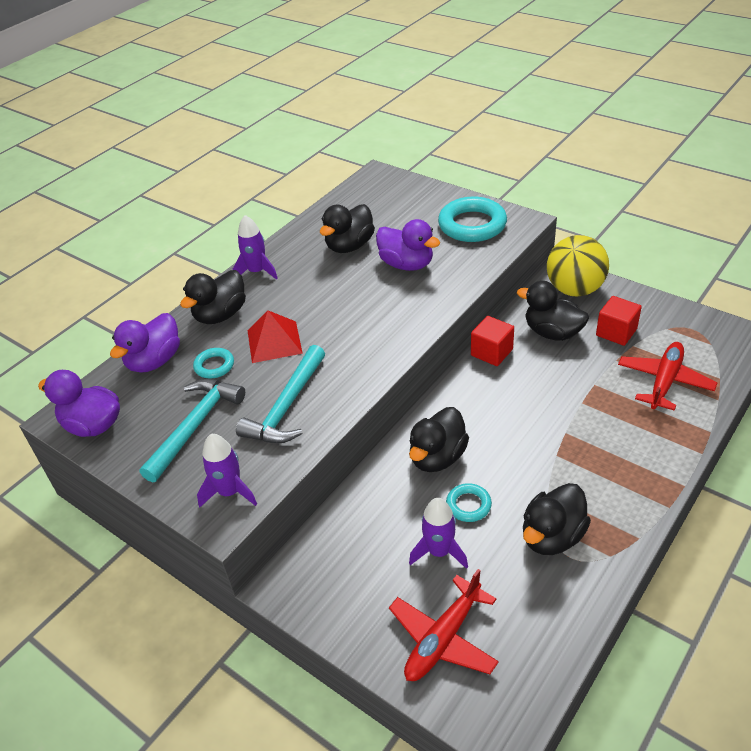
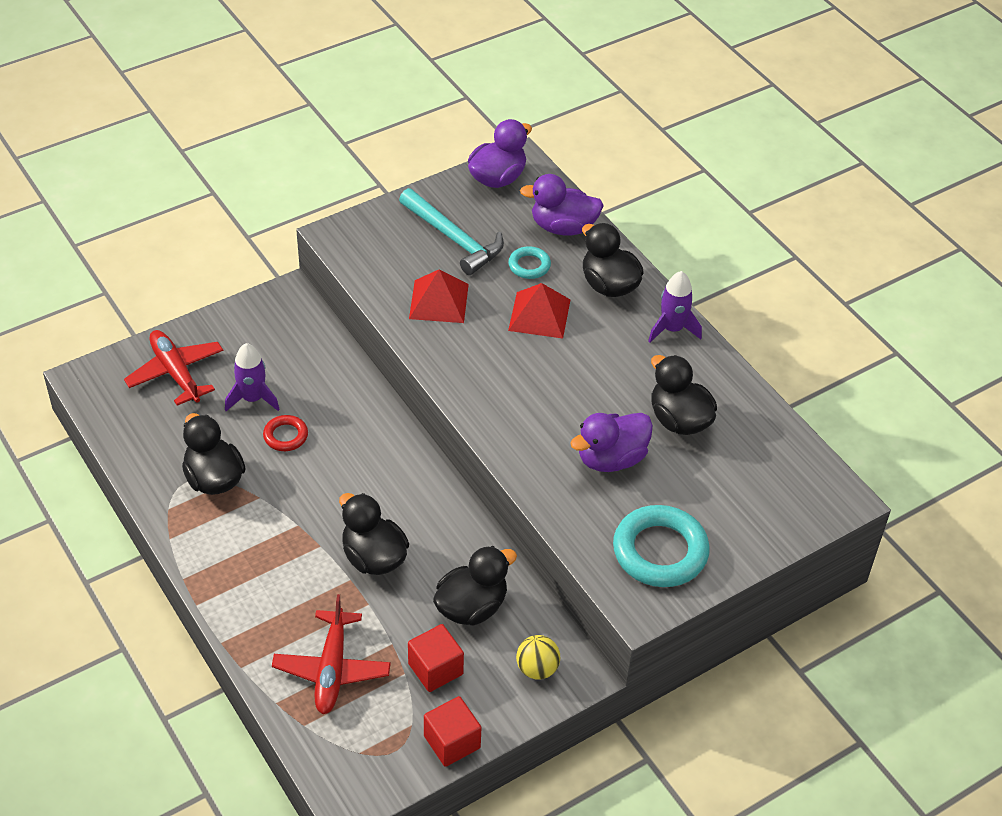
camera: 105 degrees right, 5 degrees up
(154, 361) = (563, 227): purple duck -> purple duck turned 45 degrees counterclockwise
(230, 492) = (361, 245): purple rocket -> none
(286, 407) = (438, 301): turquoise hammer -> red pyramid
(437, 457) = (355, 435): black duck -> black duck (373, 557)
(468, 505) = (285, 436): turquoise ring -> red ring
(491, 352) = (473, 536): red cube -> red cube (452, 742)
(574, 289) = (537, 669): yellow ball -> yellow ball, size x0.52
(664, 381) = (332, 669): red plane -> red plane turned 45 degrees clockwise

